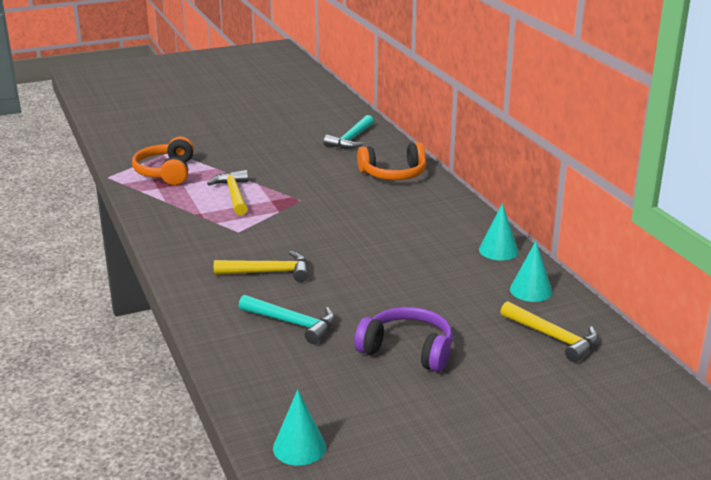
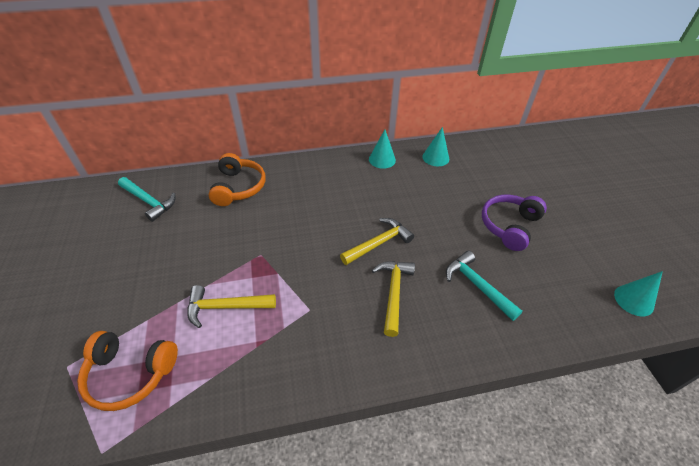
camera: 80 degrees left, 20 degrees up
(293, 323) = (477, 285): turquoise hammer -> turquoise hammer turned 75 degrees counterclockwise
(553, 338) = (490, 161): yellow hammer -> yellow hammer (379, 243)

